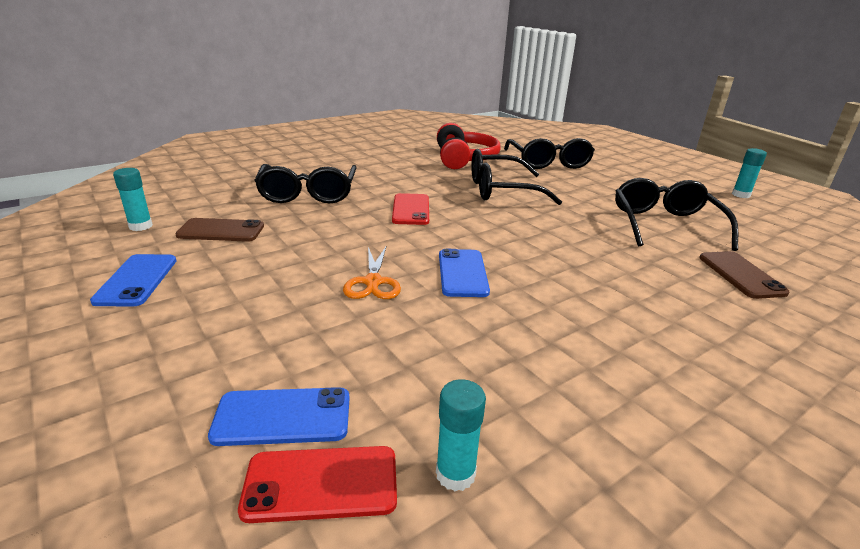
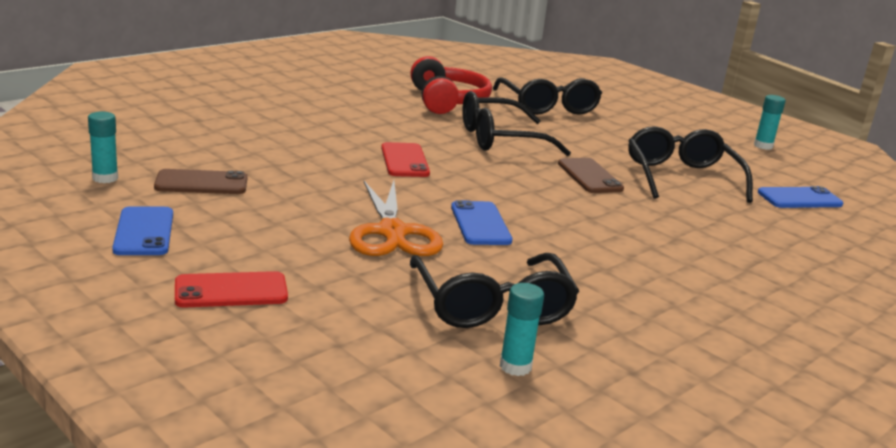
camera: 10 degrees left, 5 degrees down
(282, 417) = (357, 335): blue phone -> blue phone (799, 198)
(308, 194) = (278, 142): black glasses -> black glasses (492, 305)
(321, 484) = (411, 374): red phone -> red phone (231, 291)
(373, 282) = (392, 232): orange scissors -> orange scissors, size x1.59
(741, 275) = (753, 224): brown phone -> brown phone (589, 176)

